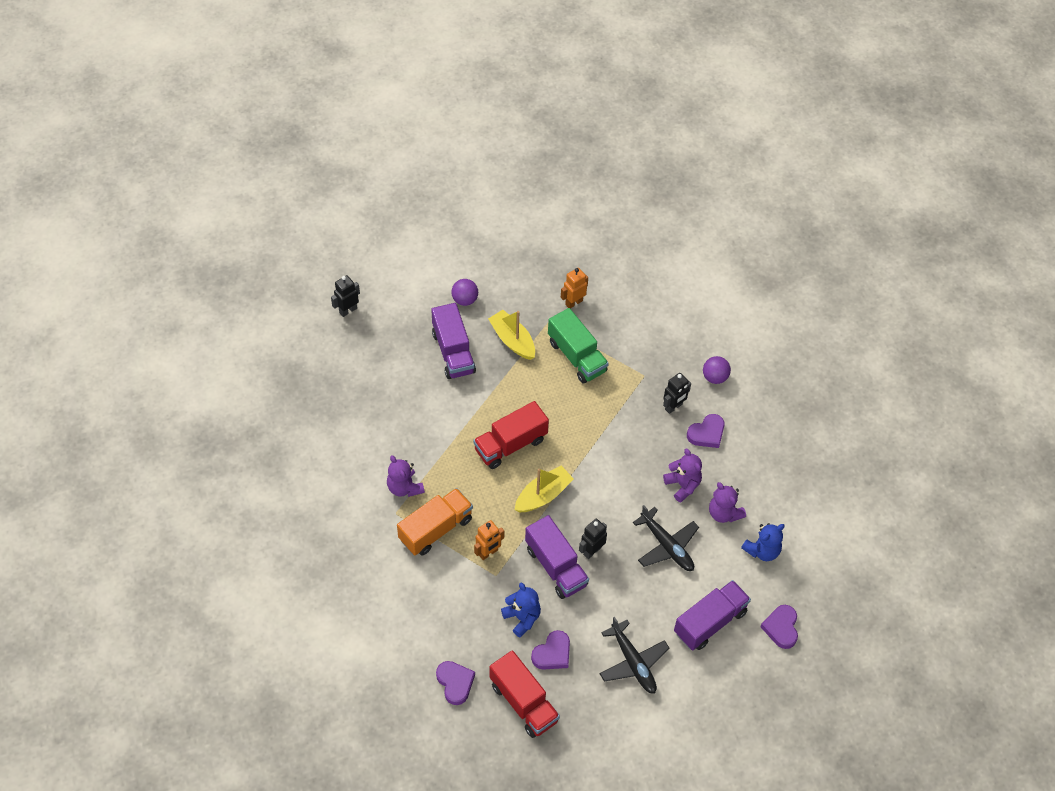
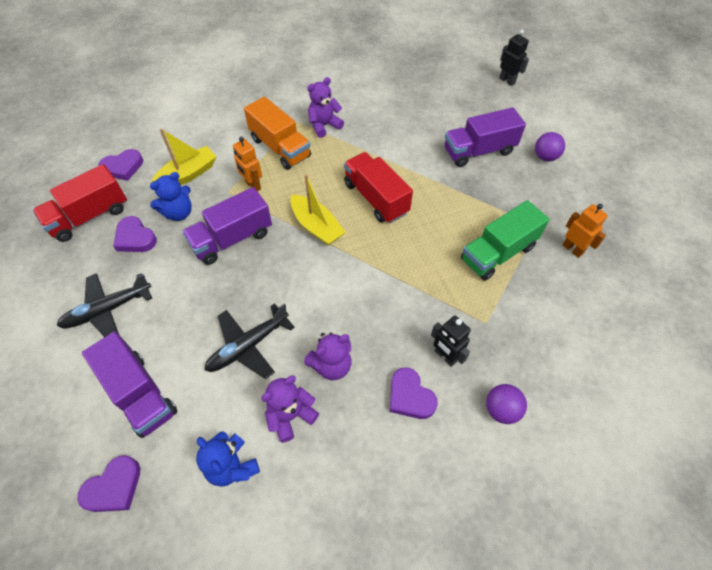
camera: 90 degrees right, 0 degrees up
(512, 340) = (505, 196): yellow boat -> yellow boat (188, 174)
(592, 551) = (248, 270): black robot -> none
(781, 628) = (114, 487): purple heart -> purple heart turned 135 degrees clockwise

